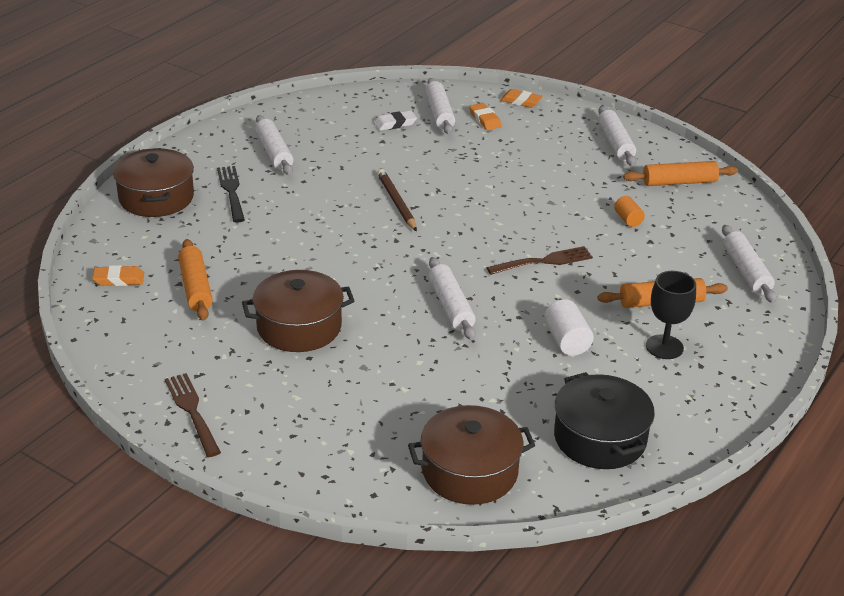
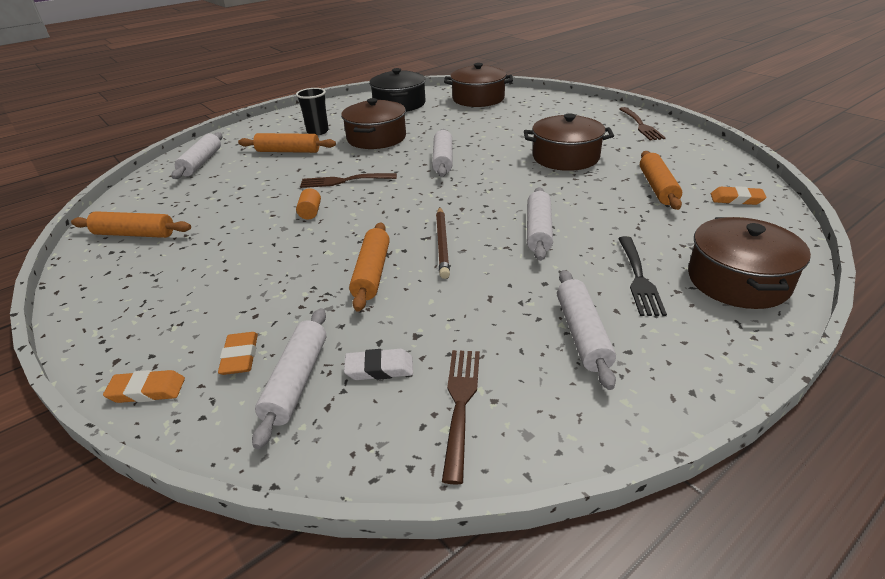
camera: 160 degrees left, 0 degrees up
(340, 115) = (461, 405): none -> brown fork
(439, 174) = (372, 273): none -> orange rolling pin
(521, 101) = (147, 390): orange eraser -> orange eraser turned 45 degrees counterclockwise
(567, 341) = (376, 138): white cylinder -> brown pot
(615, 143) = (125, 289): white rolling pin -> white rolling pin (538, 231)
(628, 219) = (234, 205): orange cylinder -> orange cylinder (310, 212)
(664, 347) = (317, 131): black goblet -> black cup

